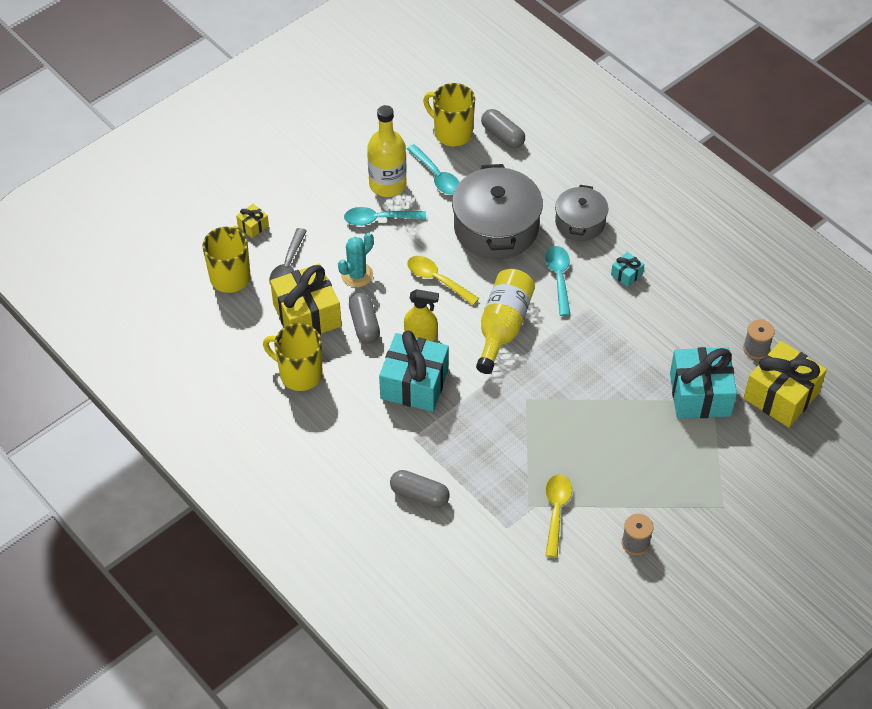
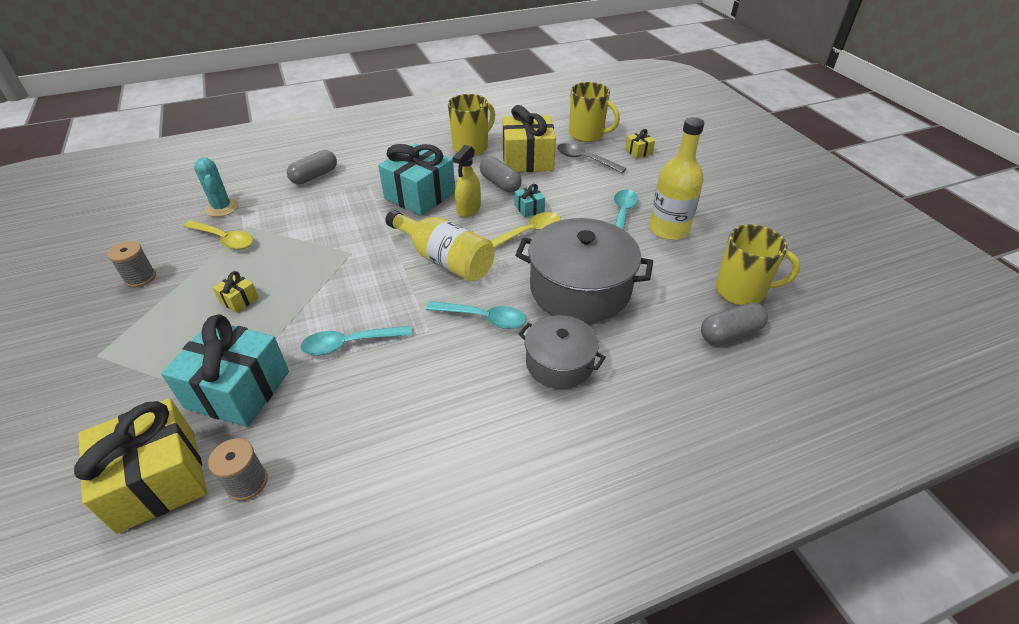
camera: 110 degrees right, 10 degrees down
(357, 275) = (558, 190): turquoise cactus -> turquoise cactus (222, 208)
(364, 325) = (500, 183): grey capsule -> grey capsule turned 45 degrees clockwise
(436, 176) = (672, 264): turquoise spoon -> turquoise spoon (350, 344)
(452, 132) = (741, 291): yellow mug -> yellow mug turned 45 degrees clockwise
(621, 449) = (239, 300): none -> yellow gift
(626, 274) = (454, 381): turquoise gift -> turquoise gift (529, 208)

